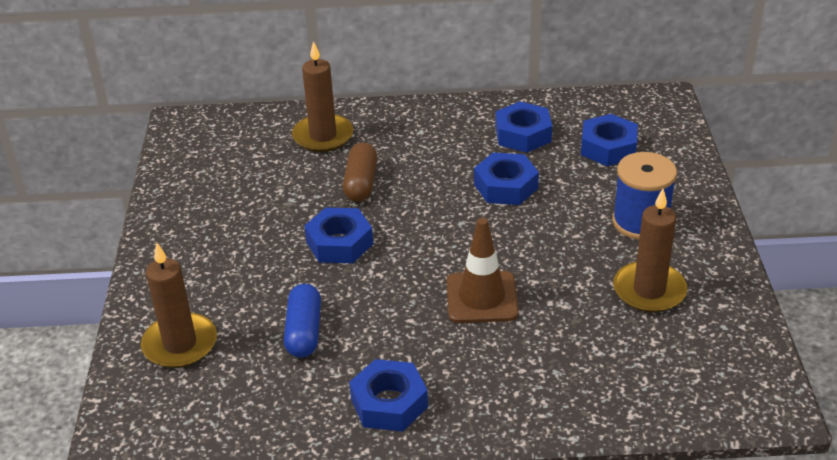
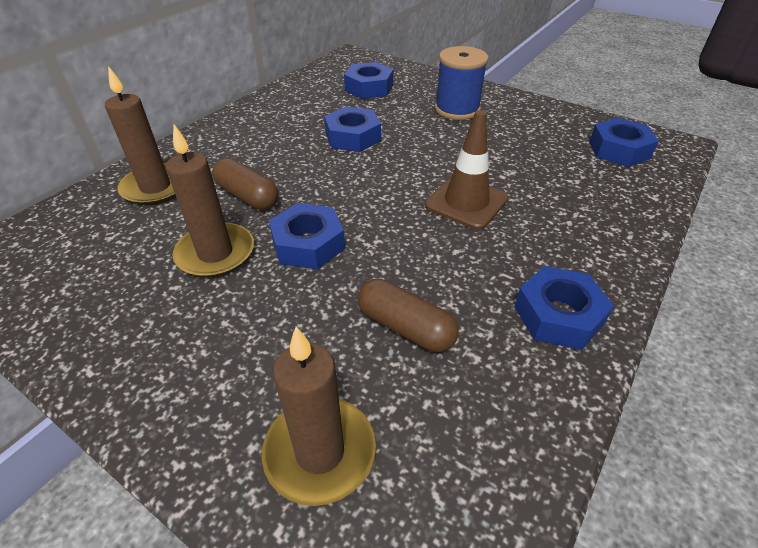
camera: 55 degrees left, 5 degrees up
(304, 331) = (405, 327): blue capsule -> brown capsule
(523, 134) = (308, 107): blue nut -> blue nut (619, 150)
(649, 290) = (529, 135): brown candle -> brown candle (215, 253)

